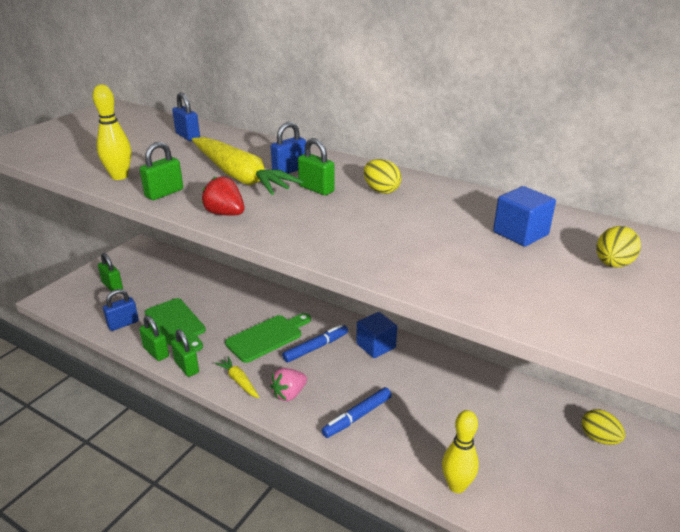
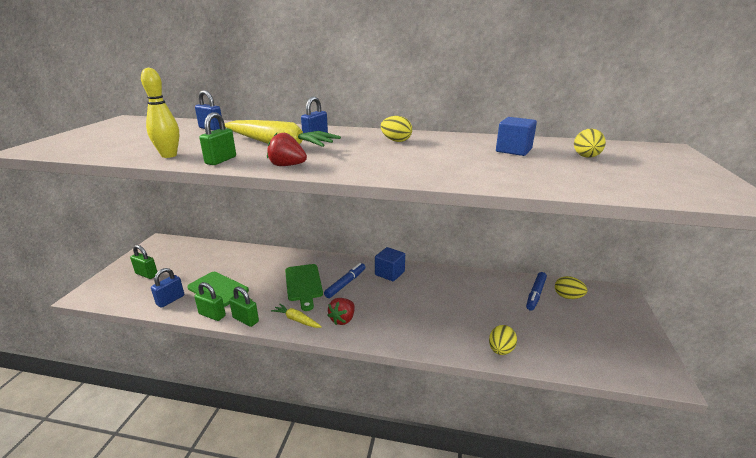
camera: 20 degrees left, 5 degrees down
(267, 337) = (303, 284): green cutting board -> green cutting board turned 135 degrees clockwise
(289, 394) = (343, 319): pink strawberry -> red strawberry
(316, 189) = (347, 145): green padlock -> none
(357, 417) = (403, 322): blue marker -> blue marker (535, 294)
(456, 486) = (500, 350): yellow bowling pin -> yellow egg

